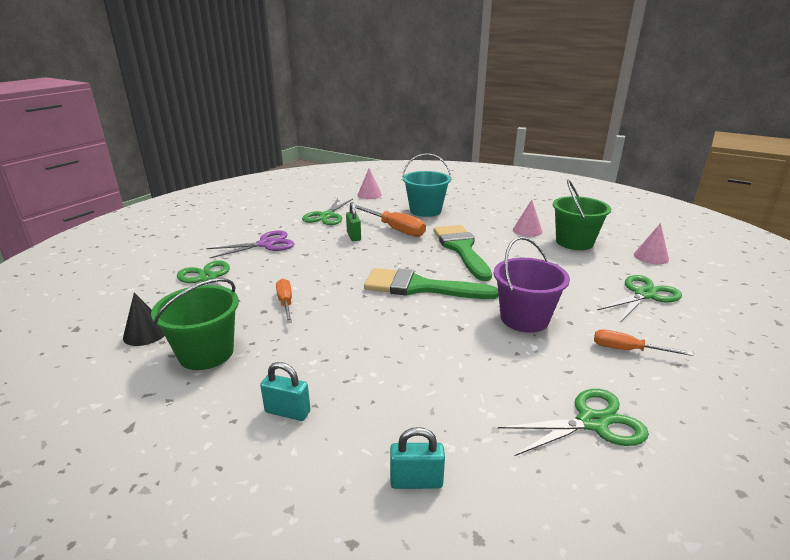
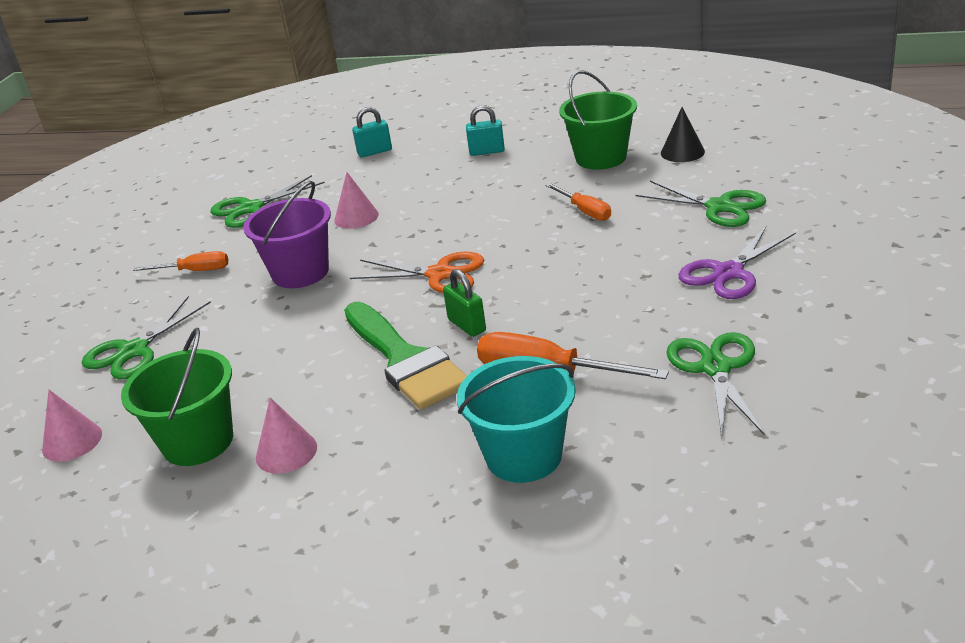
camera: 165 degrees right, 5 degrees up
(354, 236) = (607, 332): green padlock -> green padlock (467, 325)
(369, 195) = (708, 483): pink cone -> pink cone (356, 217)
(419, 287) = (439, 274): green brush -> orange scissors

